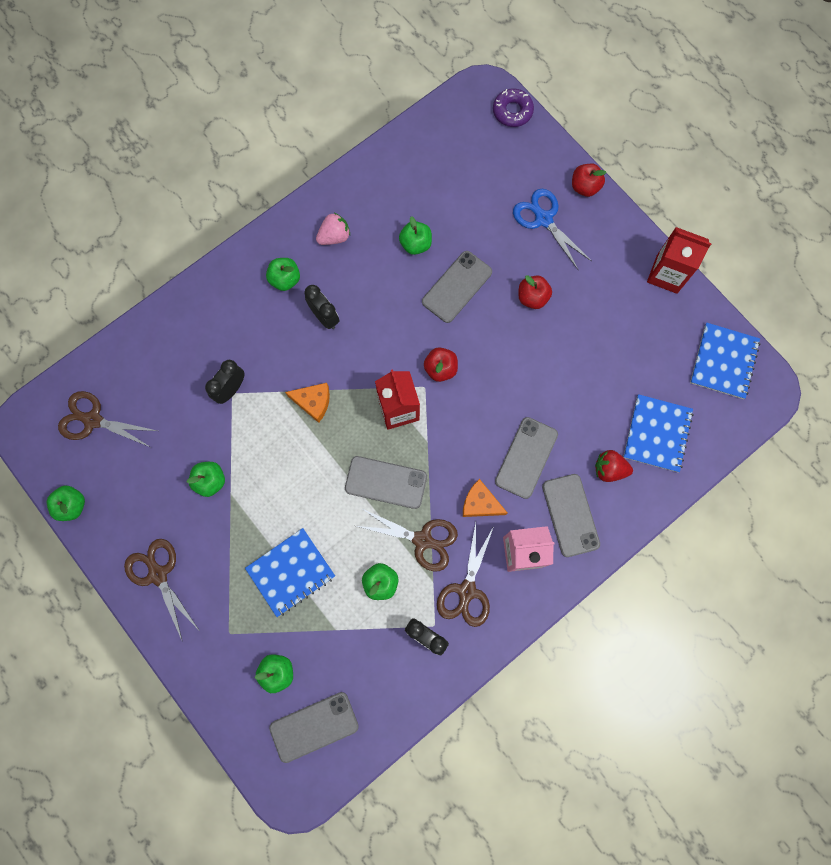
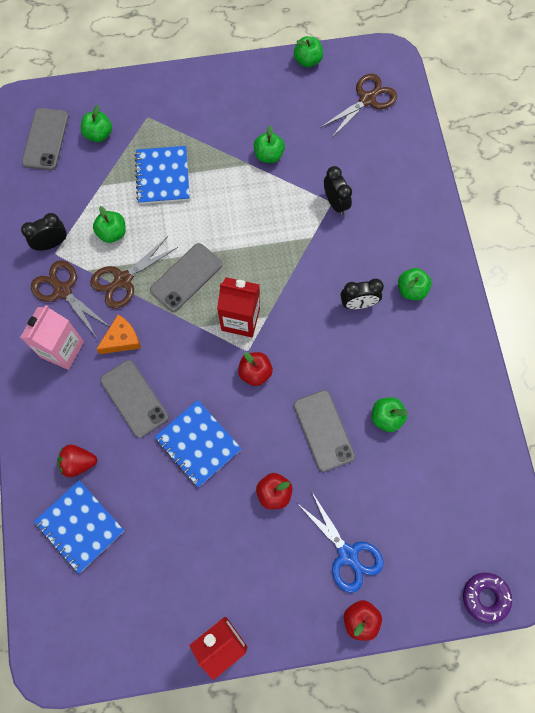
camera: 120 degrees right, 5 degrees down
(158, 574) = (220, 92): brown scissors -> none
(313, 402) = (287, 257): orange cheese -> none
(334, 236) = (432, 351): pink strawberry -> none
(543, 219) = (347, 554): blue scissors -> blue scissors turned 60 degrees clockwise
(570, 515) = (64, 405): grey phone -> none
(609, 469) = (78, 463): red strawberry -> red strawberry turned 135 degrees counterclockwise
(723, 362) = (103, 639): blue notebook -> blue notebook (198, 444)

